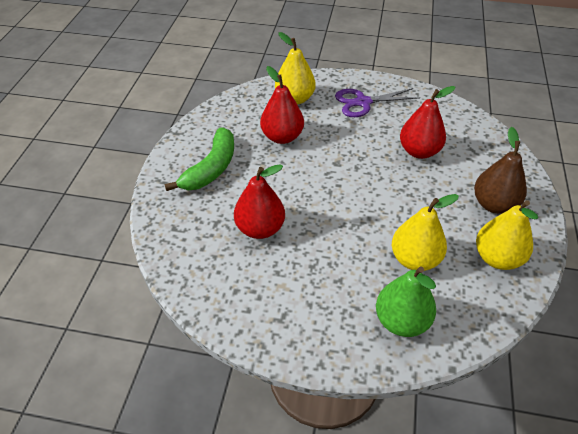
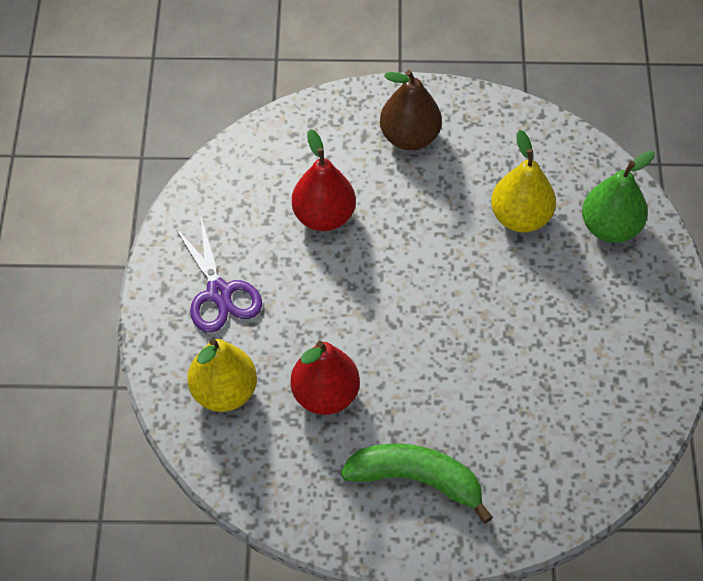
camera: 100 degrees left, 10 degrees up
(260, 229) = (517, 390): red pear -> none
(497, 258) = (496, 138): yellow pear -> none

